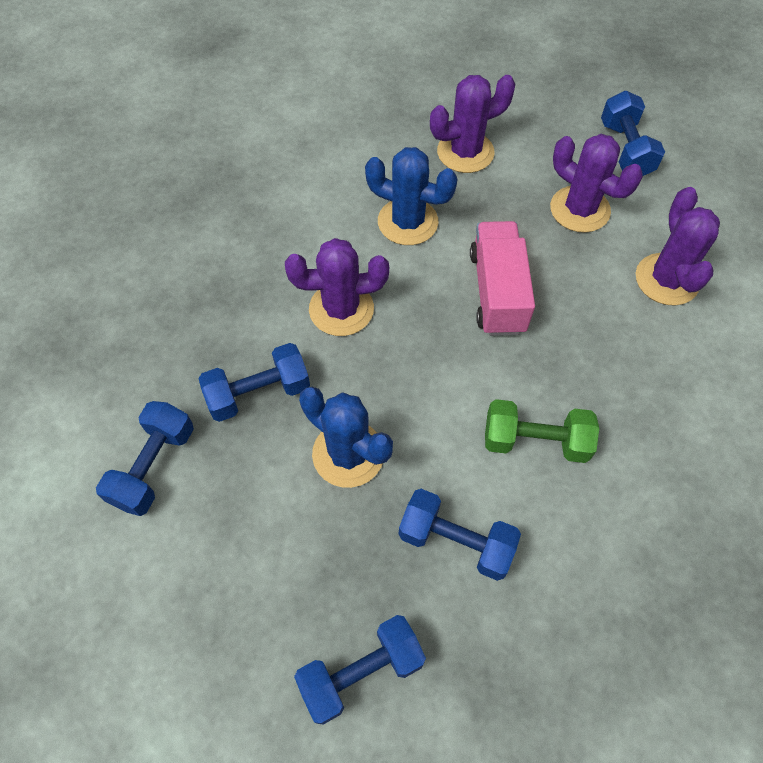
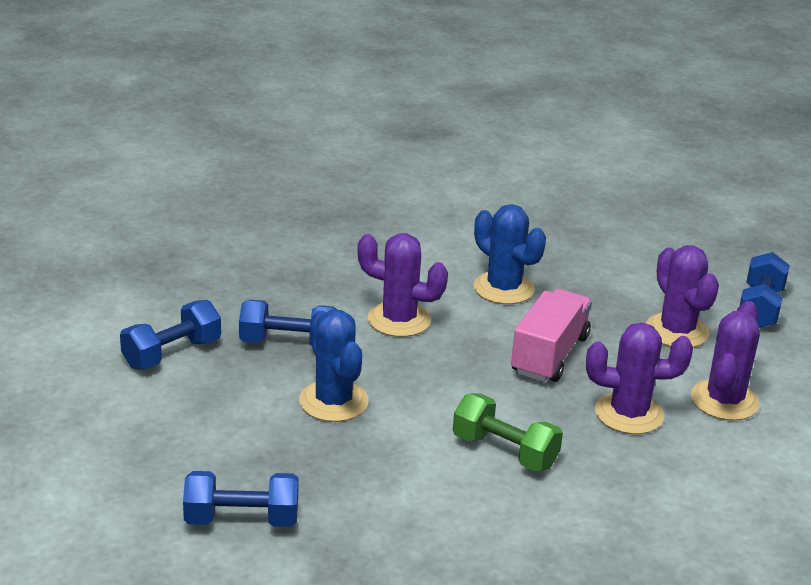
camera: 25 degrees right, 30 degrees down
(456, 541) = (382, 481): blue dumbbell -> none
(465, 152) = (596, 263): purple cactus -> purple cactus (629, 414)

